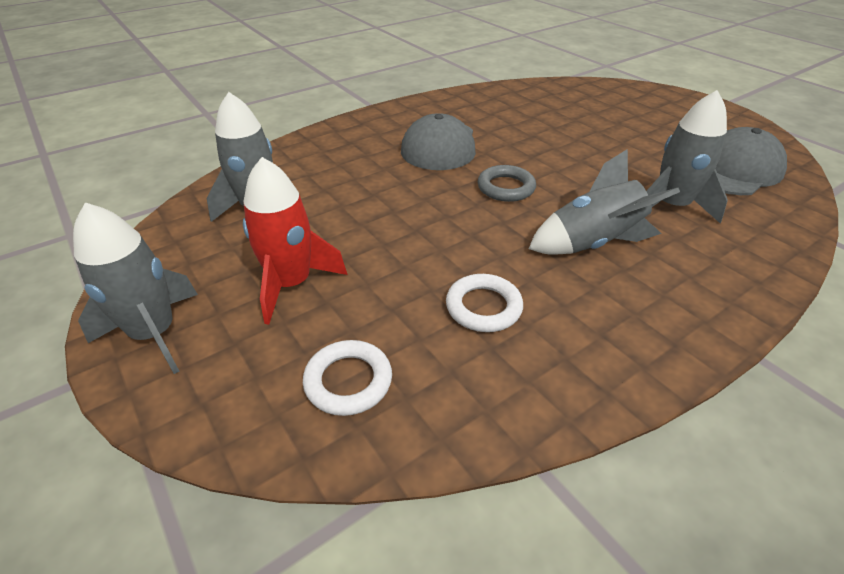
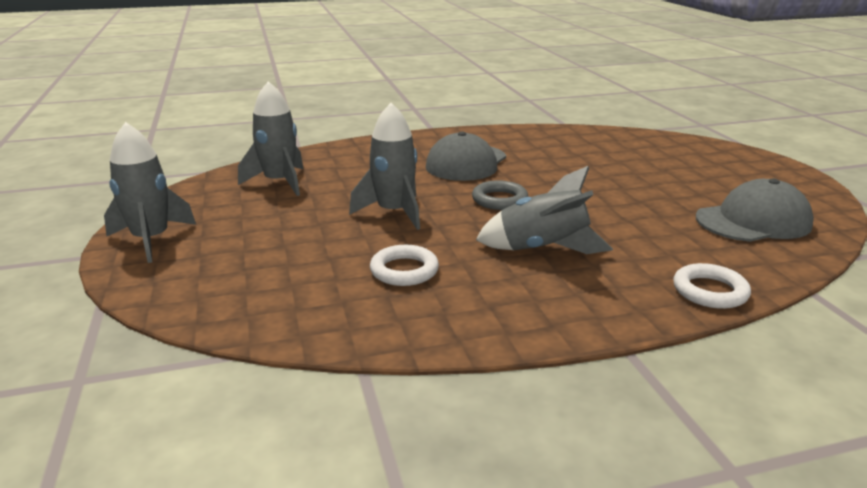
camera: 20 degrees right, 15 degrees down
(292, 284) = (267, 230): red rocket -> none
(348, 381) = (261, 291): white ring -> white ring (710, 291)
(671, 206) = (651, 237): grey rocket -> grey rocket (394, 212)

